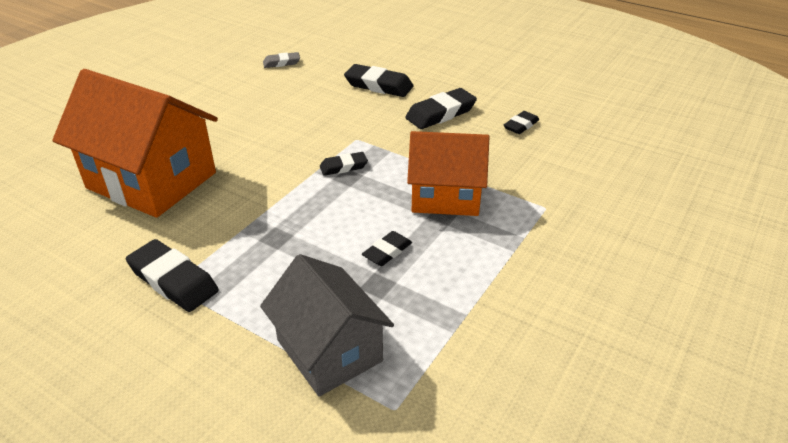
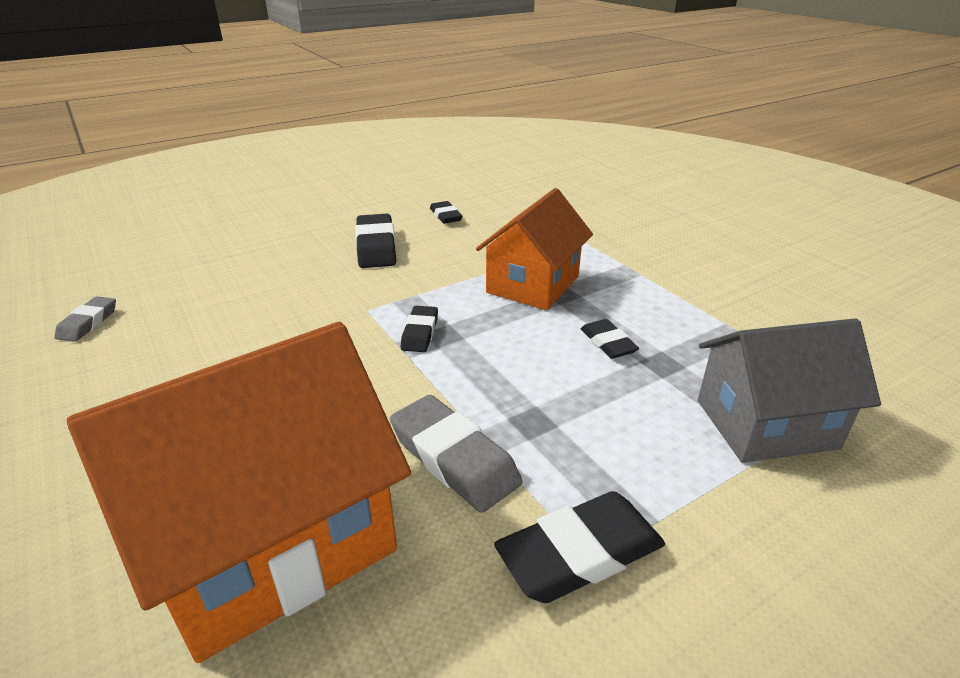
camera: 65 degrees left, 5 degrees down
(229, 216) = (454, 458): none -> grey eraser
(378, 85) = (265, 266): black eraser -> none

